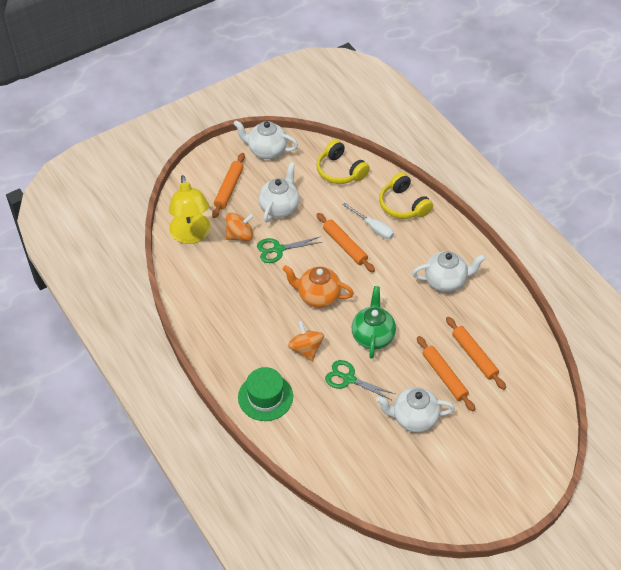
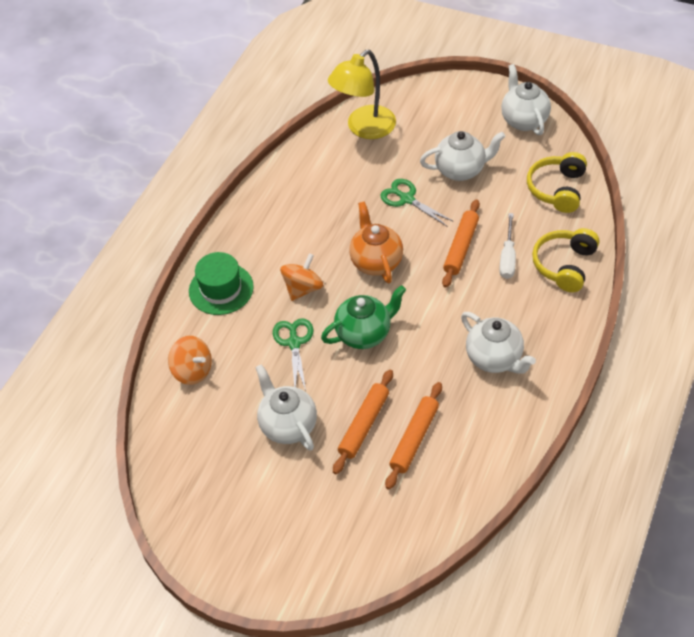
camera: 60 degrees right, 0 degrees up
(229, 188) = (447, 121): orange rolling pin -> none
(240, 235) = (397, 162): orange spinning top -> orange spinning top (193, 370)

